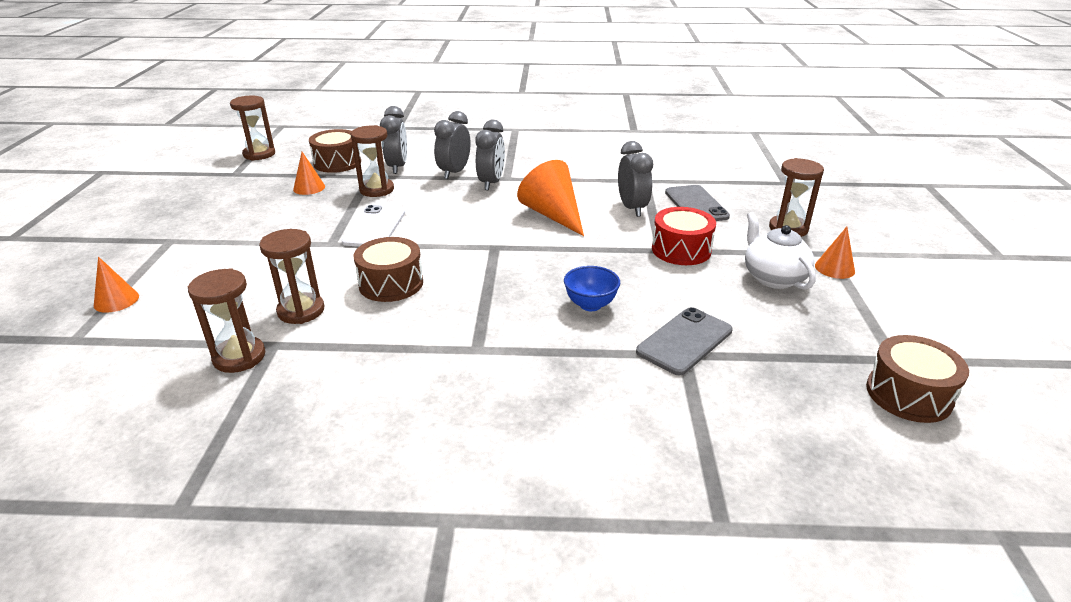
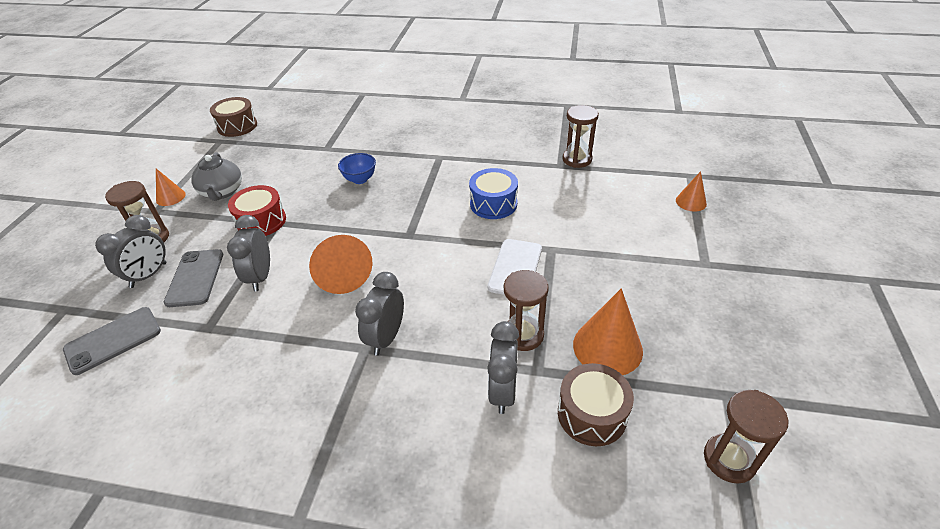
camera: 170 degrees left, 10 degrees up
(301, 311) = (552, 186): brown hourglass -> none
(309, 188) = (607, 347): orange cone -> orange cone, size x1.79
(391, 284) = (493, 204): brown drum -> blue drum
(454, 172) = (427, 368): grey clock -> grey clock (148, 275)
(684, 341) = (320, 155): grey phone -> grey phone (113, 340)
(773, 278) = (222, 192): white teapot -> grey teapot

